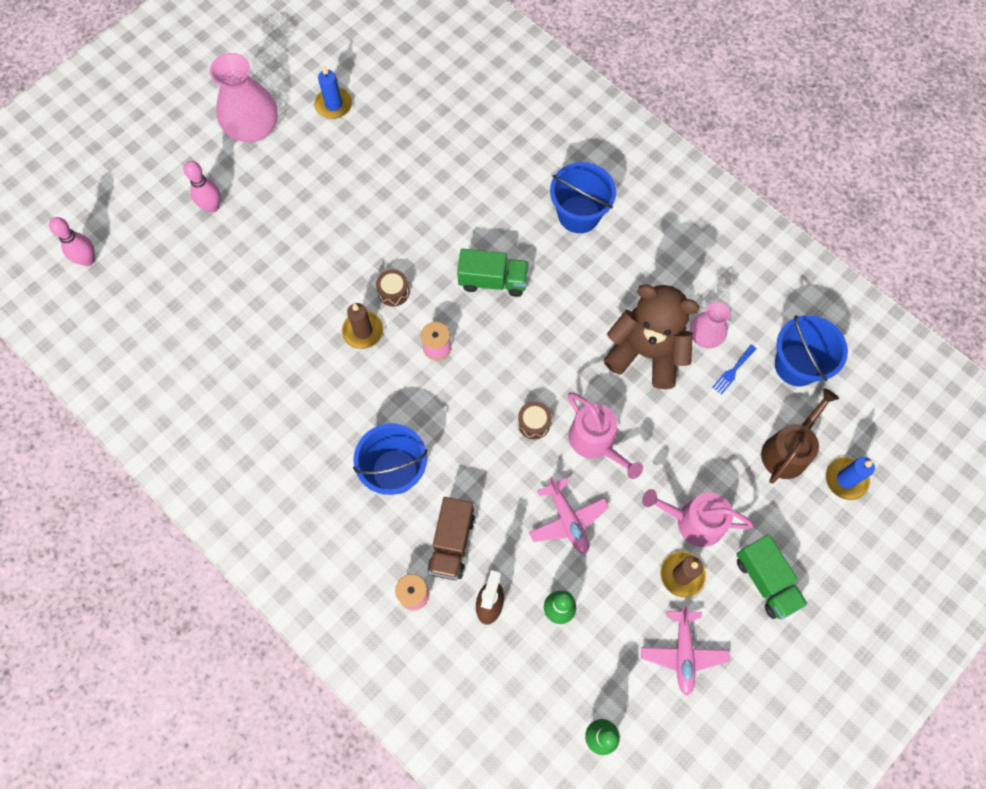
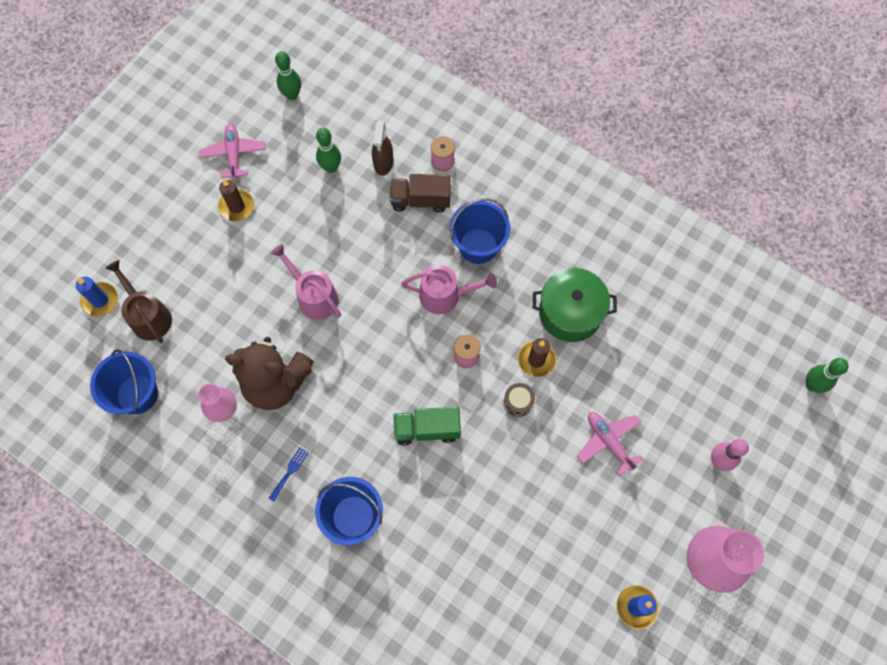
camera: 170 degrees right, 0 degrees up
(88, 260) = (812, 385): pink bowling pin -> green bowling pin
(312, 375) = (570, 313): none -> green pot
(452, 543) = (420, 200): brown truck -> brown truck turned 90 degrees counterclockwise
(534, 423) = (369, 303): brown drum -> none
(567, 520) = (331, 232): pink plane -> pink plane (608, 442)
(694, 521) = (228, 247): pink watering can -> pink watering can (445, 295)
(733, 371) = (196, 379): blue fork -> blue fork (289, 472)
(766, 581) = (170, 212): green truck -> none
(788, 450) = (148, 316): brown watering can -> brown watering can turned 120 degrees clockwise

